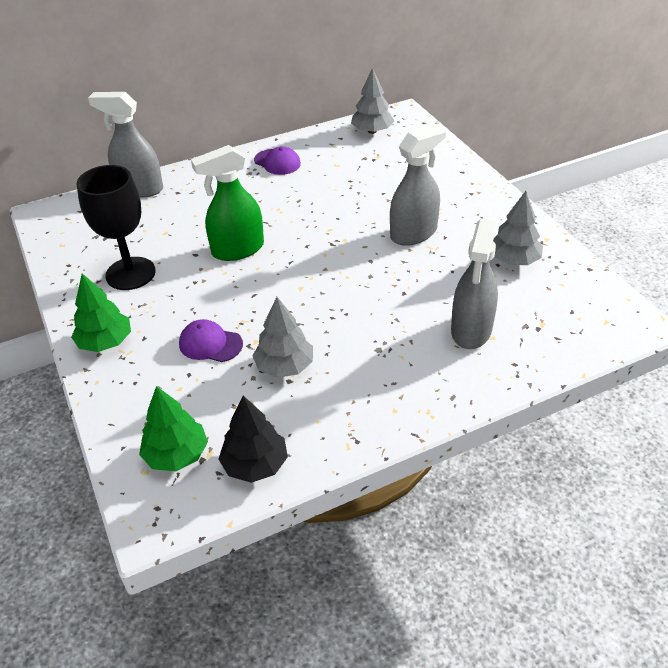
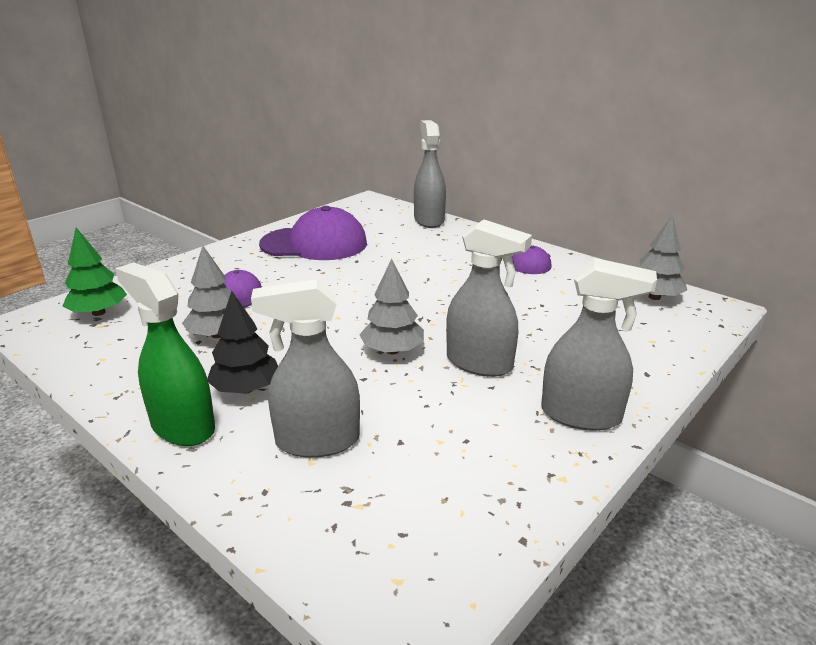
camera: 65 degrees right, 15 degrees down
(105, 342) = (226, 256): green tree -> none
(130, 273) = (314, 244): black goblet -> purple cap
(237, 249) = (375, 276): green spray bottle -> green spray bottle (182, 426)
(255, 464) = (85, 349): black tree -> black tree (246, 389)
(493, 211) = (581, 415): none -> grey spray bottle
(513, 260) = (485, 453): grey tree -> grey tree (392, 350)

